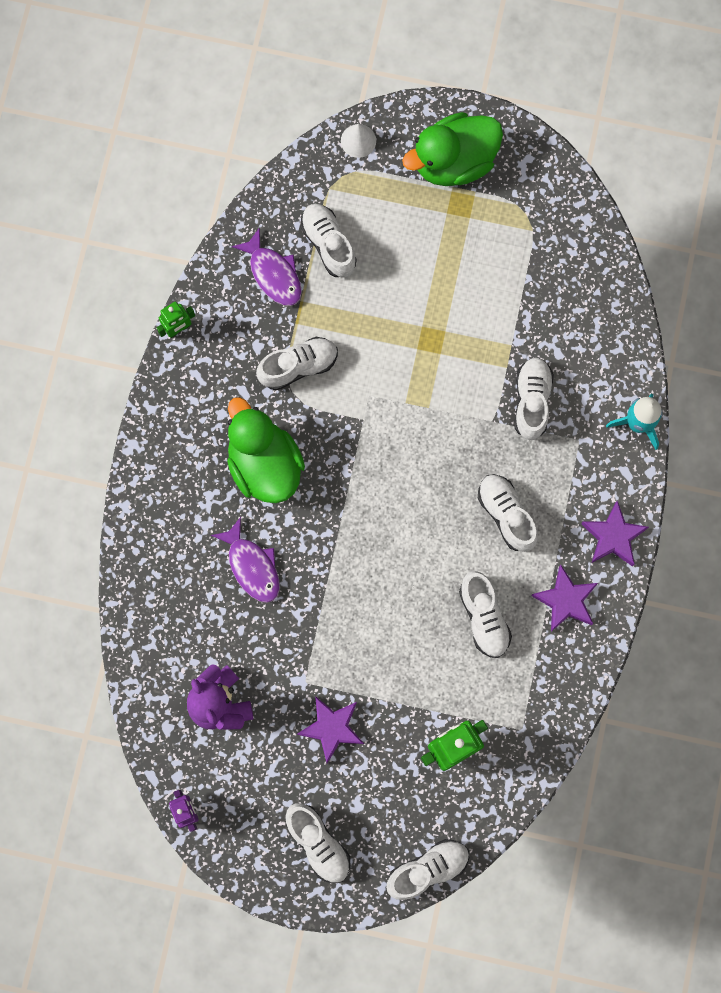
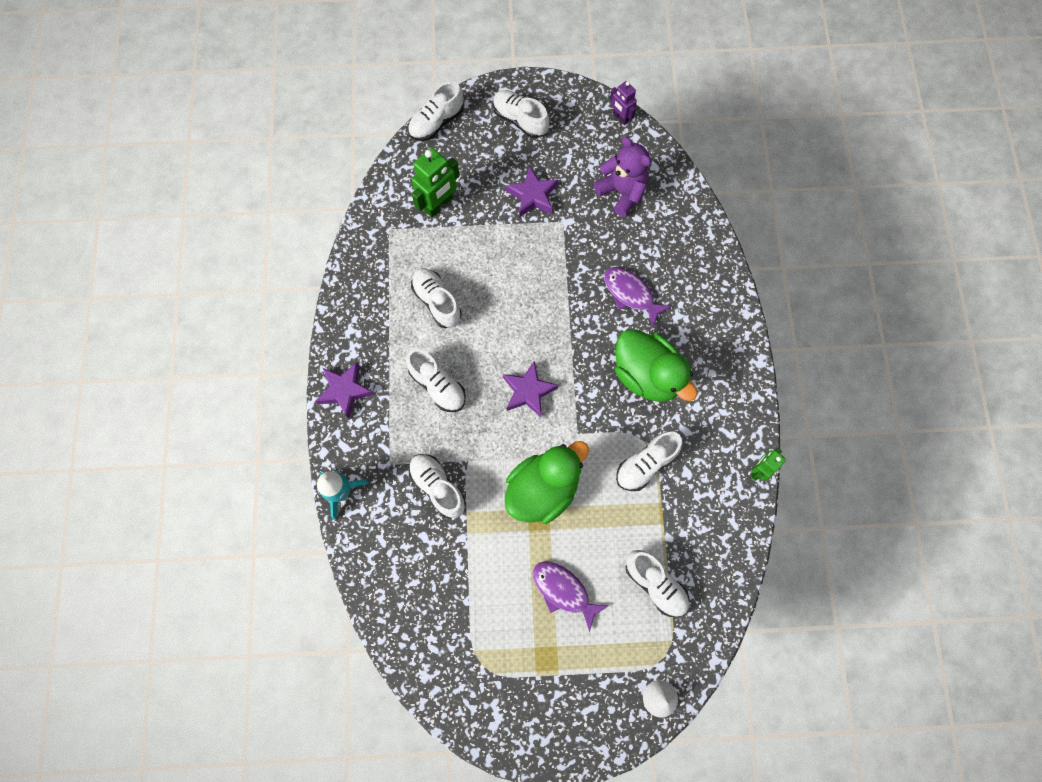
camera: 165 degrees right, 5 degrees down
(273, 274) = (695, 542): purple fish -> purple fish (563, 591)
(454, 162) = (563, 701): green duck -> green duck (543, 489)
(531, 401) = (437, 487): white shoe -> white shoe turned 150 degrees clockwise
(565, 600) = (374, 331): purple star -> purple star (528, 391)

